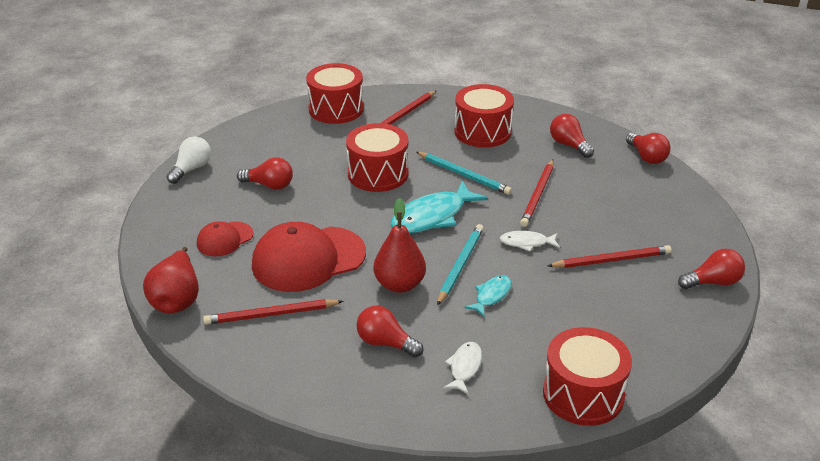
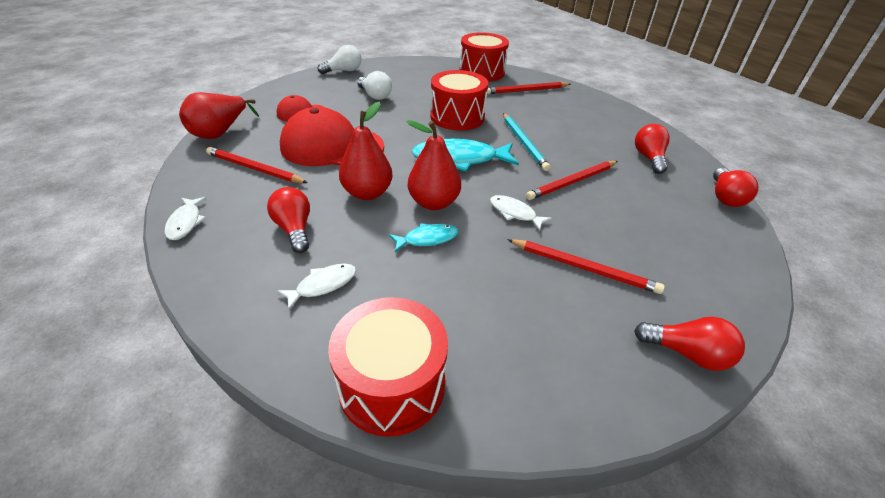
camera: 35 degrees right, 5 degrees up
(269, 185) = (375, 96): red light bulb -> white light bulb
(289, 388) = (186, 222): none -> white fish
(460, 265) = (434, 203): turquoise pencil -> red pear
(482, 132) = (578, 121): red drum -> none

